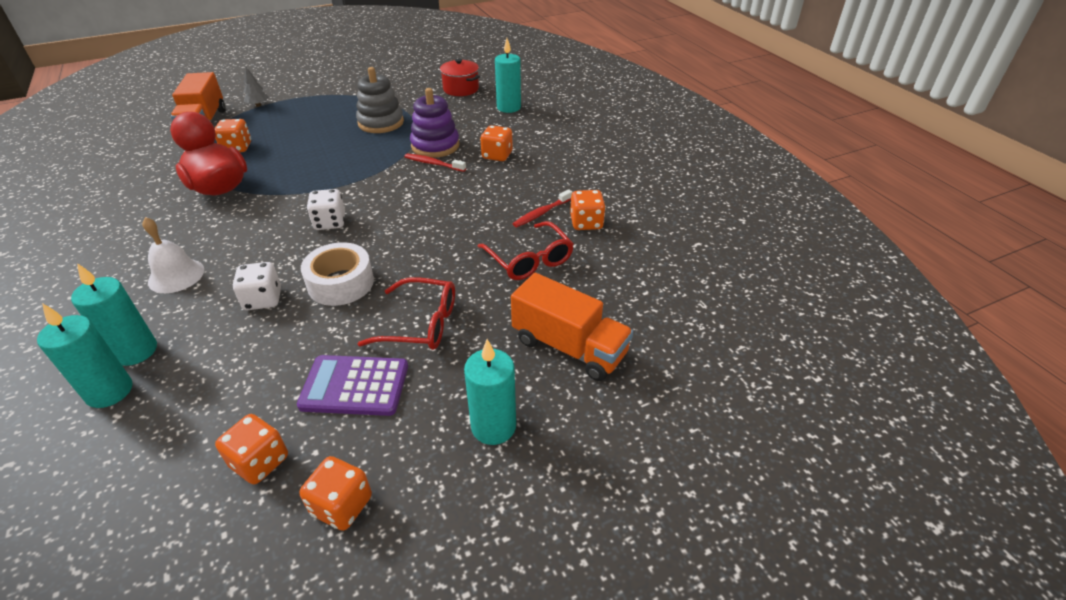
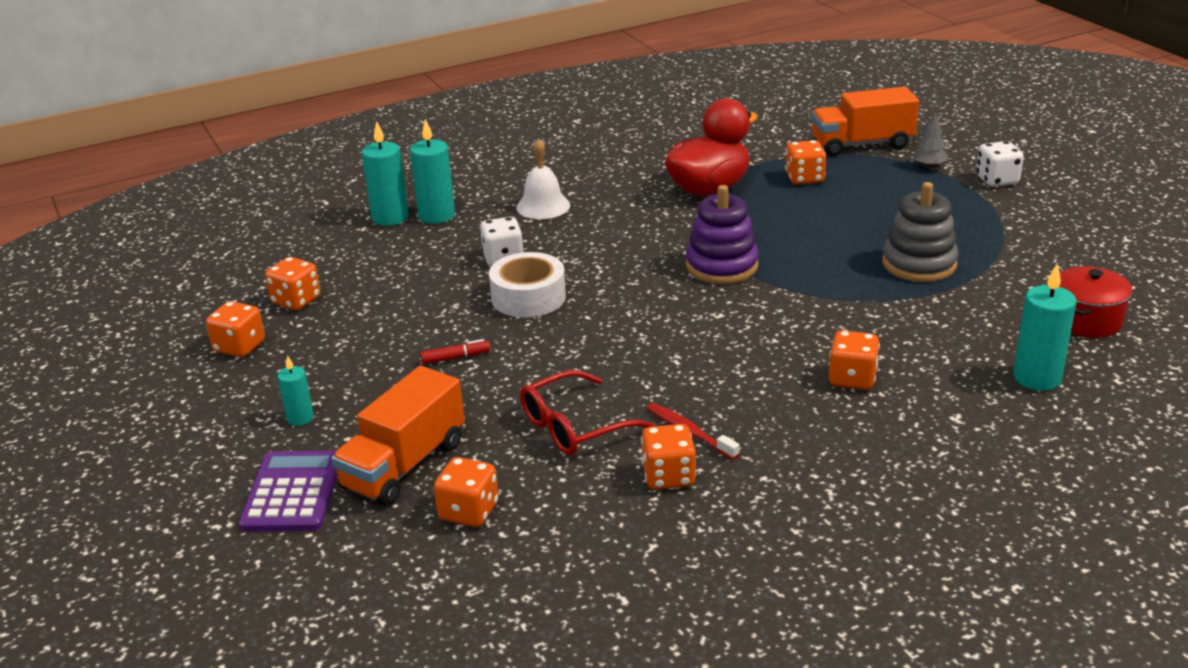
camera: 90 degrees right, 10 degrees down
(330, 222) = (645, 270): white dice -> white dice (997, 180)
(355, 386) = (372, 331): purple calculator -> purple calculator (293, 492)
(422, 324) = (456, 358): red glasses -> red marker
(433, 164) = (808, 324): red toothbrush -> none
(435, 146) = (863, 319): purple stacking toy -> purple stacking toy (721, 266)
(493, 426) = (300, 418): turquoise candle -> turquoise candle, size x0.57
(624, 308) = (469, 511): none -> orange dice

